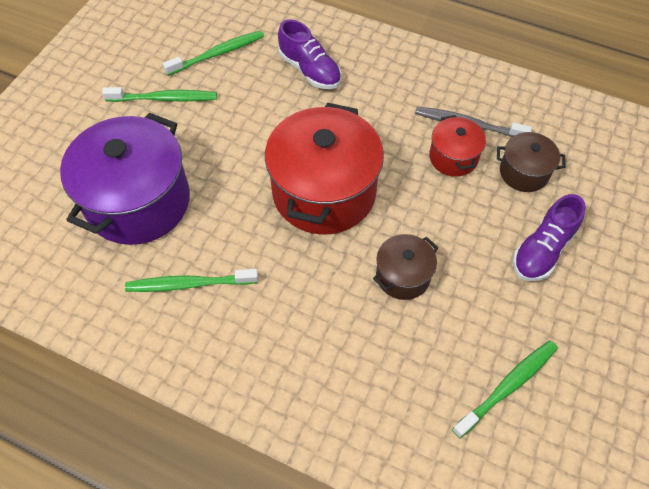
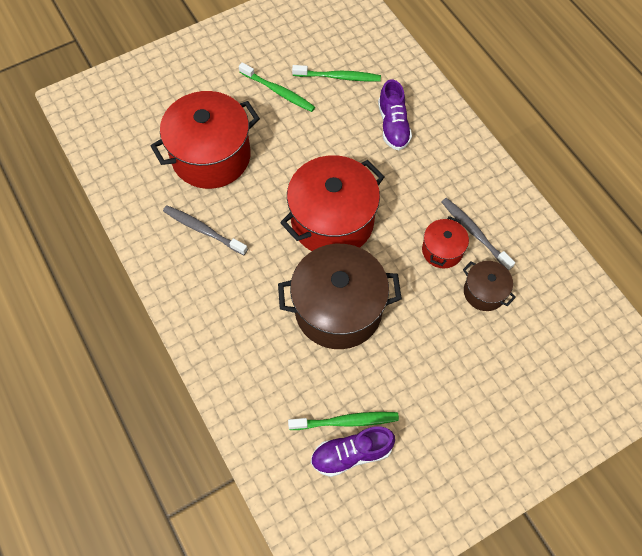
camera: 35 degrees right, 5 degrees up
(138, 202) = (211, 156): purple pot -> red pot
(190, 284) = (203, 230): green toothbrush -> grey toothbrush
(403, 276) = (338, 309): brown pot -> brown pot, size x2.04
(542, 250) = (448, 353): purple shoe -> purple shoe (351, 454)

